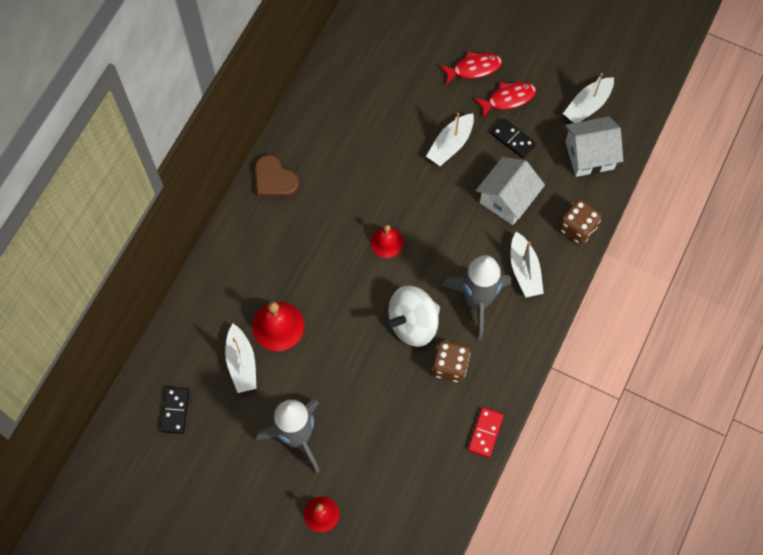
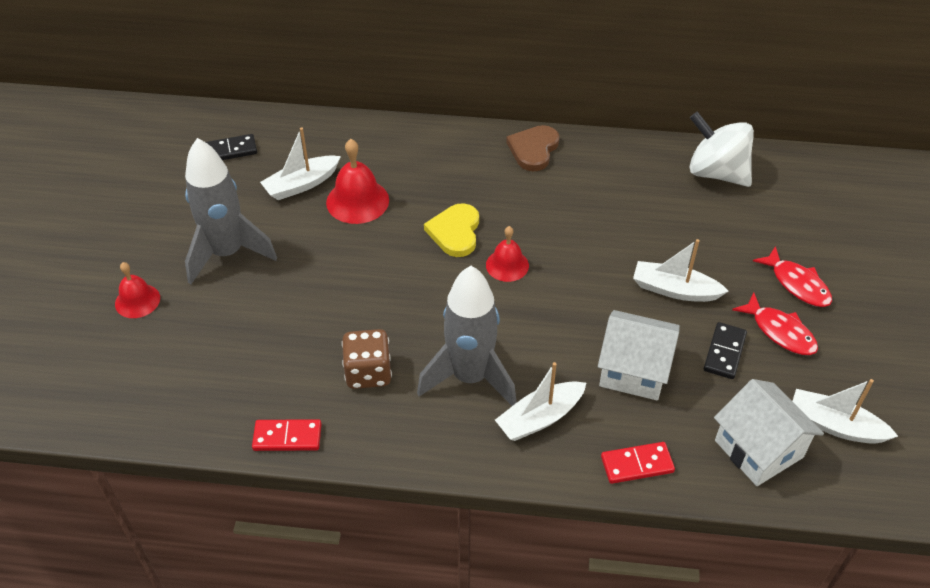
camera: 70 degrees right, 20 degrees down
(340, 266) = (455, 232): none -> yellow heart
(413, 323) = (411, 319): white spinning top -> white spinning top (716, 173)
(577, 228) = (637, 464): brown dice -> red domino

